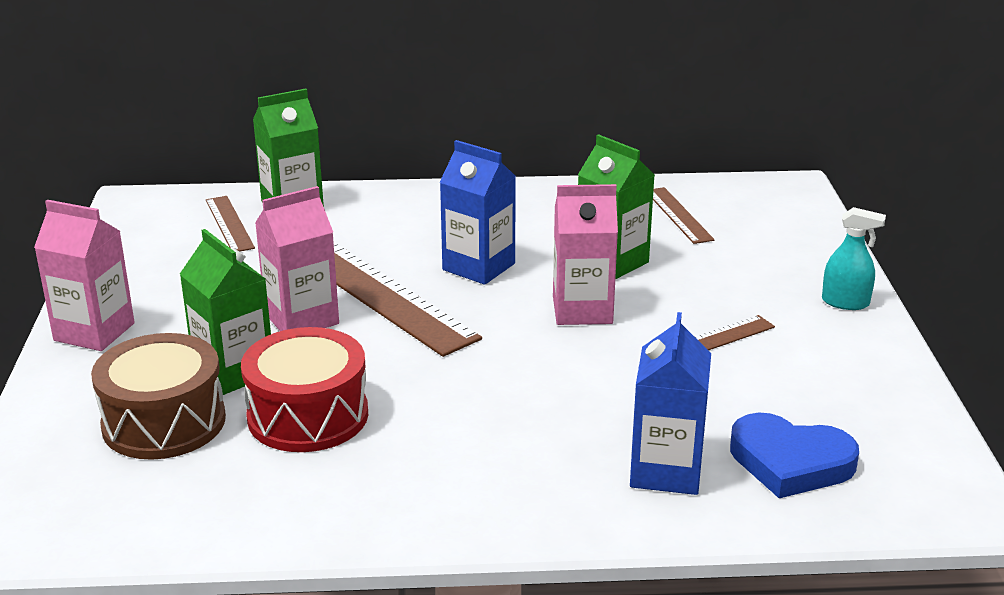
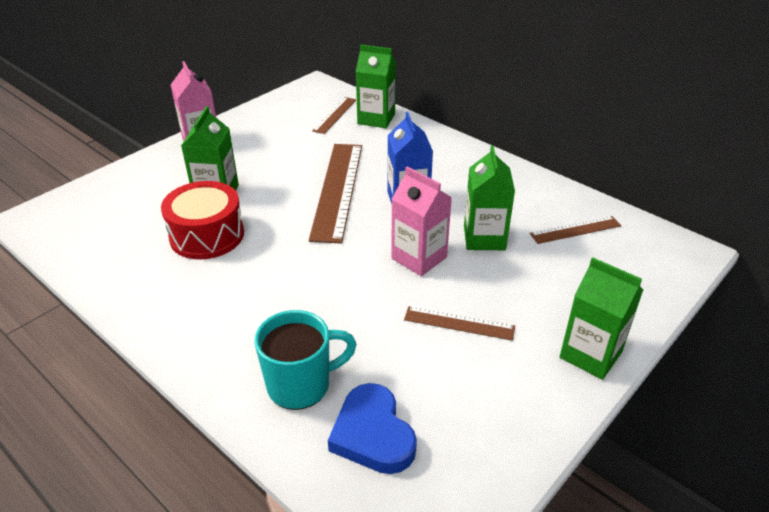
camera: 45 degrees right, 10 degrees up
(164, 422) = (155, 202): brown drum -> none
(301, 319) = (284, 183): pink carton -> none
(666, 471) = (301, 385): blue carton -> turquoise mug
(678, 215) = (575, 230): brown ruler -> brown ruler turned 45 degrees clockwise
(845, 302) = (590, 354): turquoise spray bottle -> green carton

